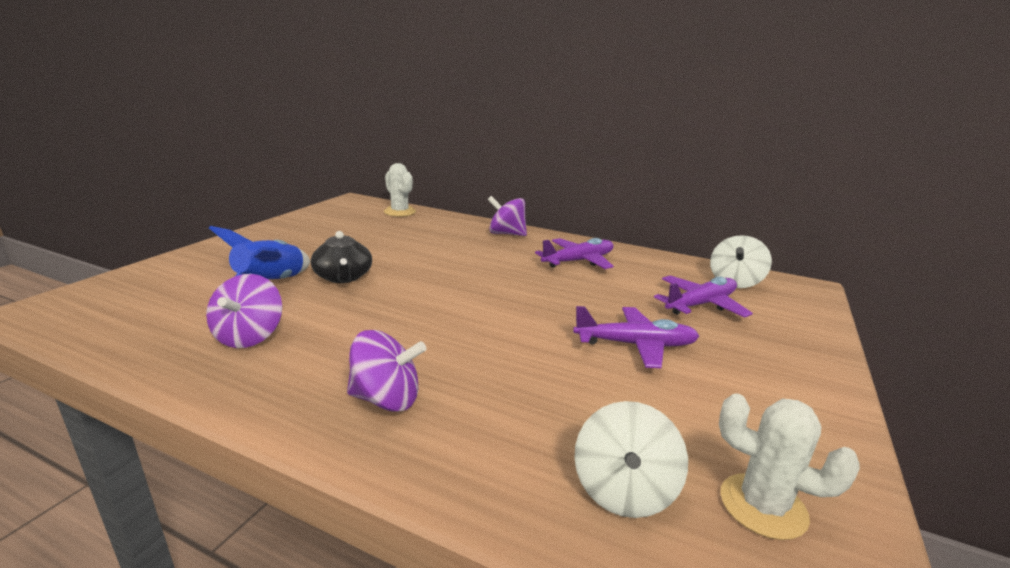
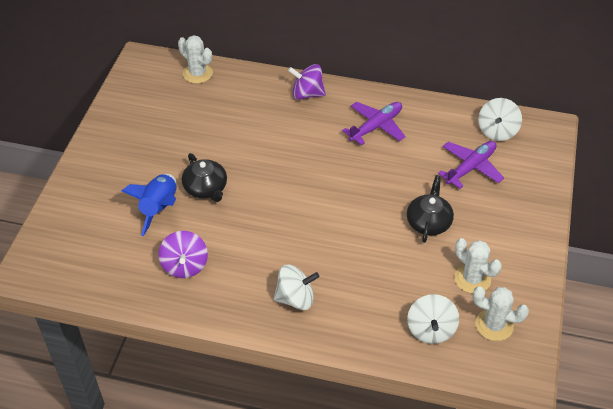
camera: 10 degrees left, 25 degrees up
(386, 399) = (295, 298): purple spinning top -> white spinning top
(636, 345) = (428, 222): purple plane -> black teapot
(710, 423) = (472, 279): none -> white cactus

